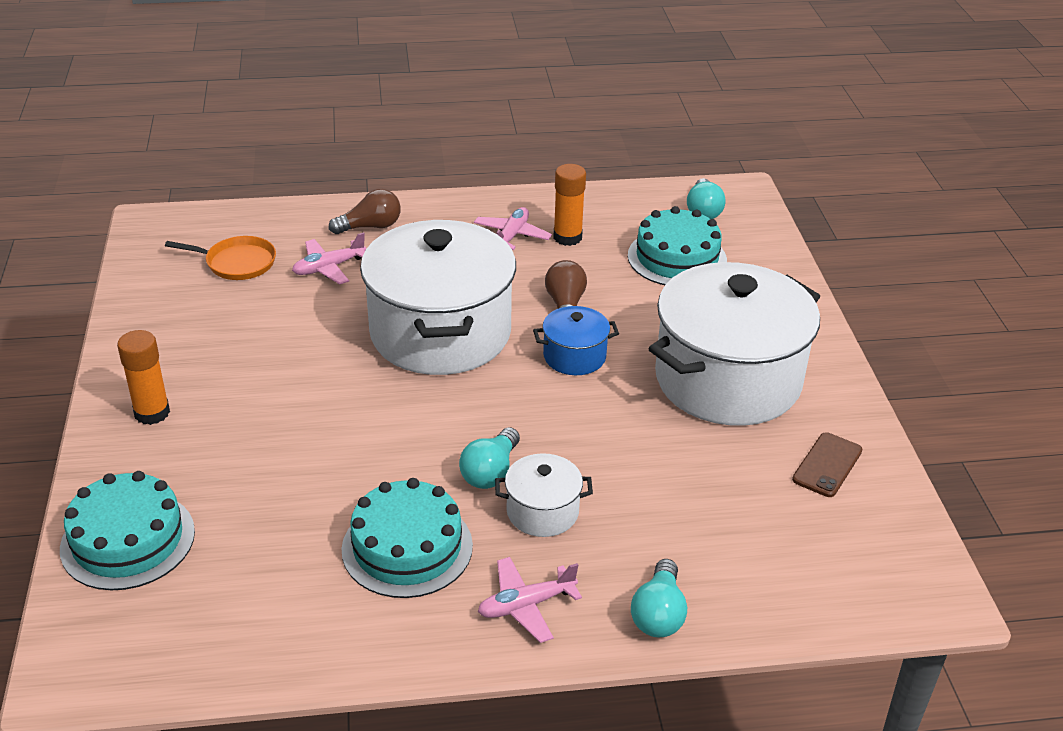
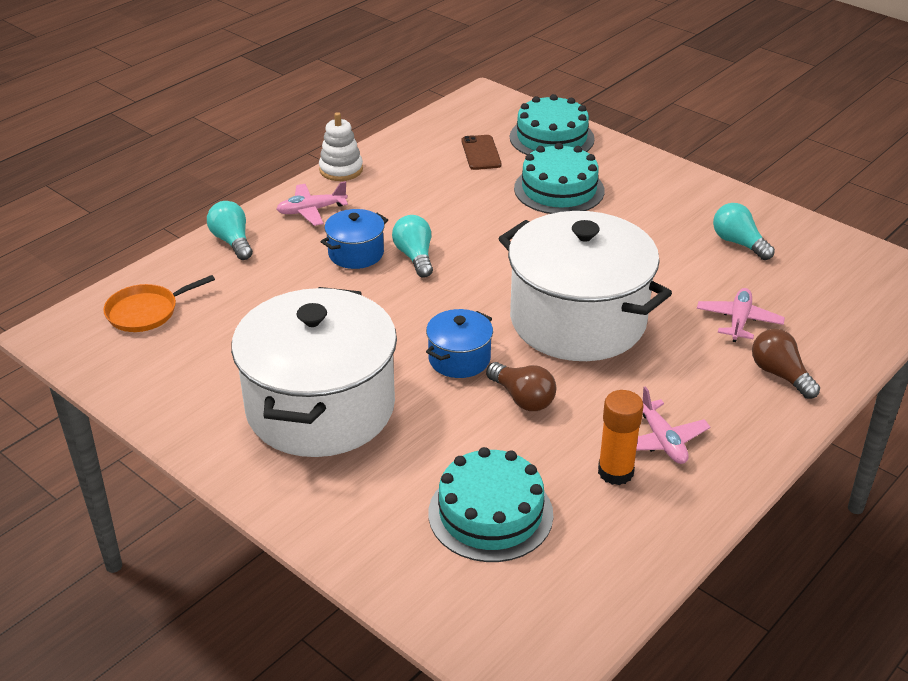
camera: 140 degrees right, 0 degrees up
(152, 413) = (653, 183): orange glue stick -> none
(237, 263) = (802, 286): orange pan -> orange pan (146, 311)
(370, 227) = (780, 375): brown light bulb -> brown light bulb turned 120 degrees clockwise
(407, 547) = (409, 201): turquoise cake -> turquoise cake (559, 189)
(420, 655) = (341, 170): none -> white stacking toy
(526, 605) = (311, 210): pink plane -> pink plane turned 135 degrees counterclockwise
(542, 512) = (356, 253): white pot -> blue pot
(703, 211) = (535, 605): turquoise light bulb -> turquoise light bulb (738, 243)
(827, 465) = (187, 381): brown phone -> brown phone (481, 153)

